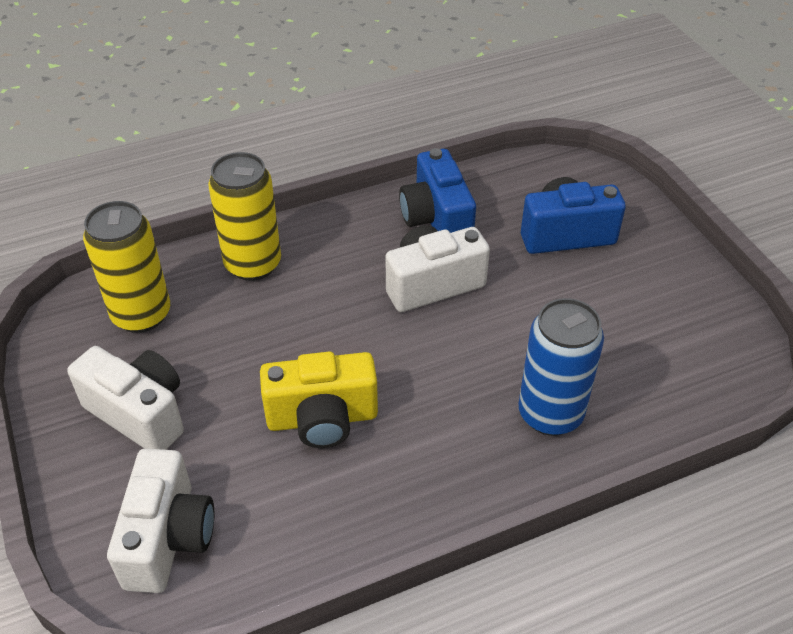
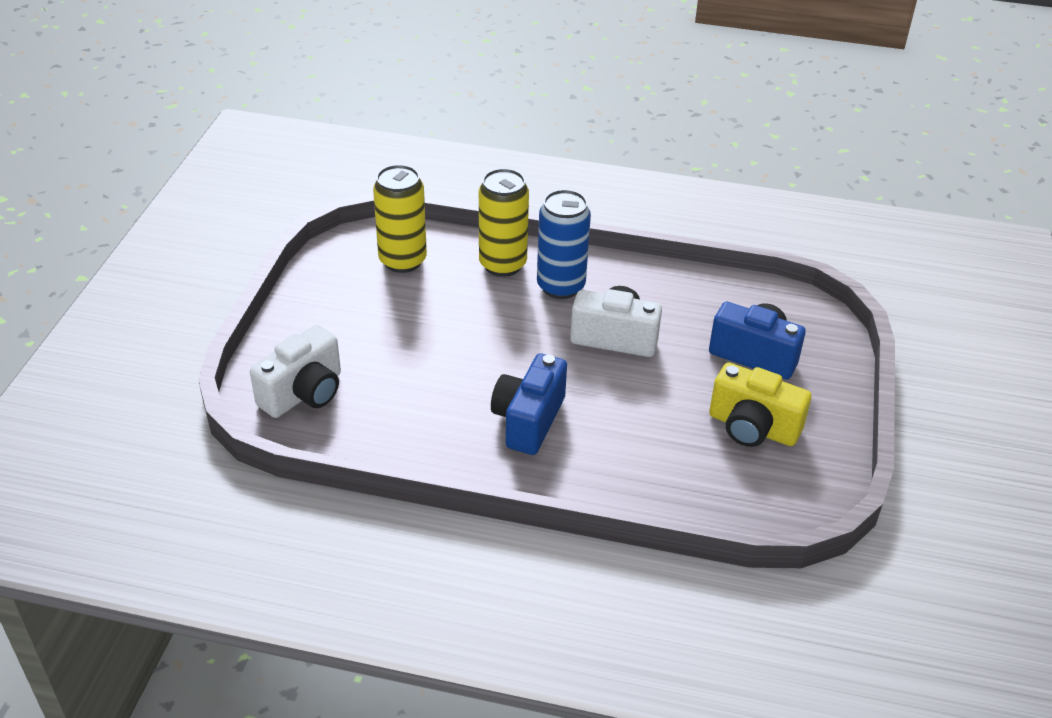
camera: 35 degrees right, 5 degrees down
(139, 413) = (349, 317): white camera -> none
(322, 419) = (456, 379): yellow camera -> yellow camera (752, 428)
(436, 220) = (663, 297): blue camera -> blue camera (528, 420)
(550, 414) = (611, 459): blue can -> blue can (560, 286)

